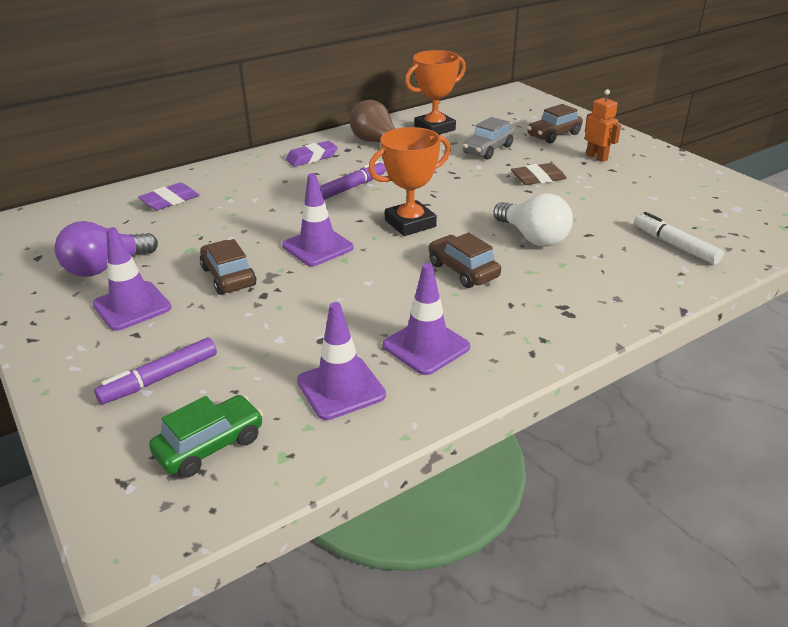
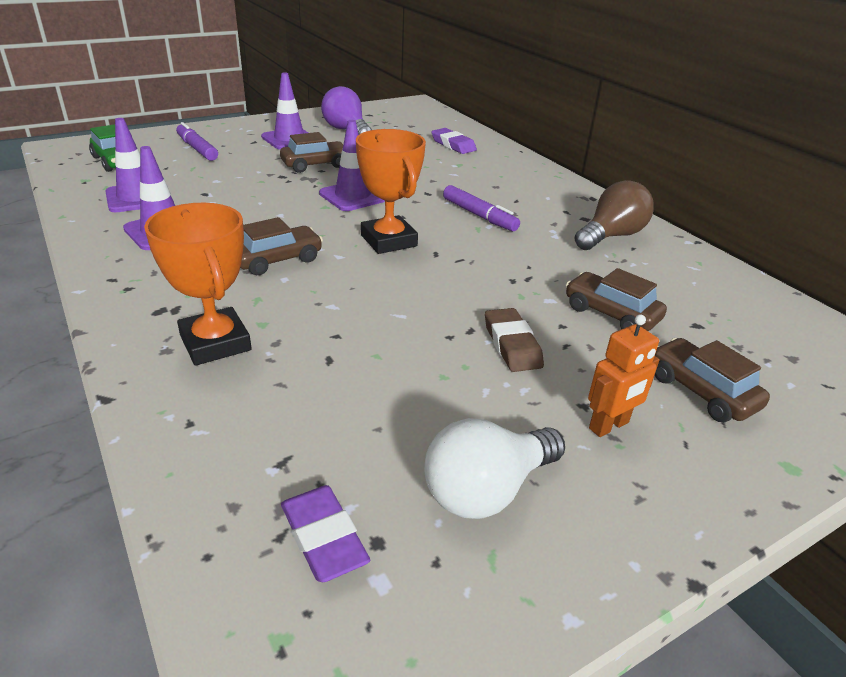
camera: 90 degrees right, 0 degrees up
(312, 157) = (555, 199): purple eraser -> purple eraser (324, 537)
(434, 128) = (678, 279): orange trophy -> orange trophy (215, 343)
(487, 150) = (611, 314): grey car -> brown car
(533, 237) = (333, 313): white light bulb -> white light bulb (487, 490)
(675, 245) = (268, 439): white marker -> none

